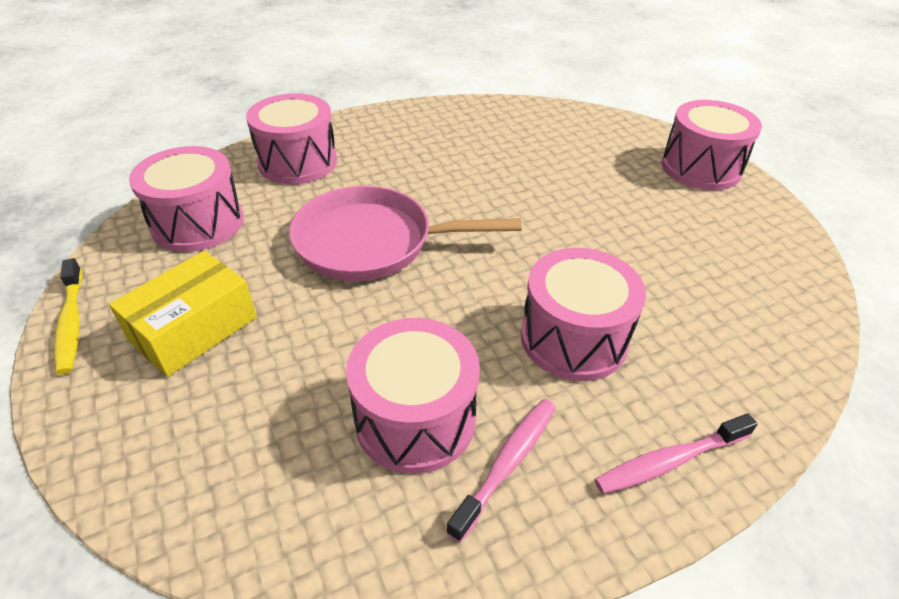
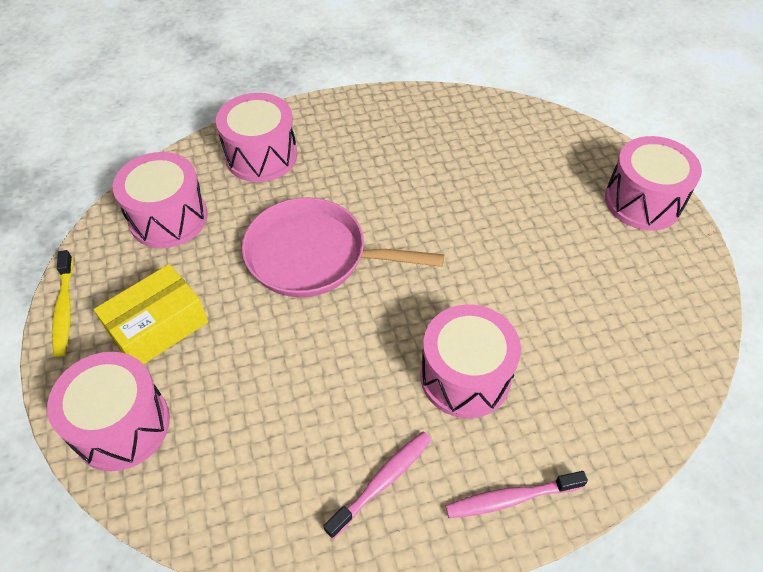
camera: 10 degrees right, 10 degrees up
(415, 419) = (319, 433): pink drum -> pink drum (121, 425)

